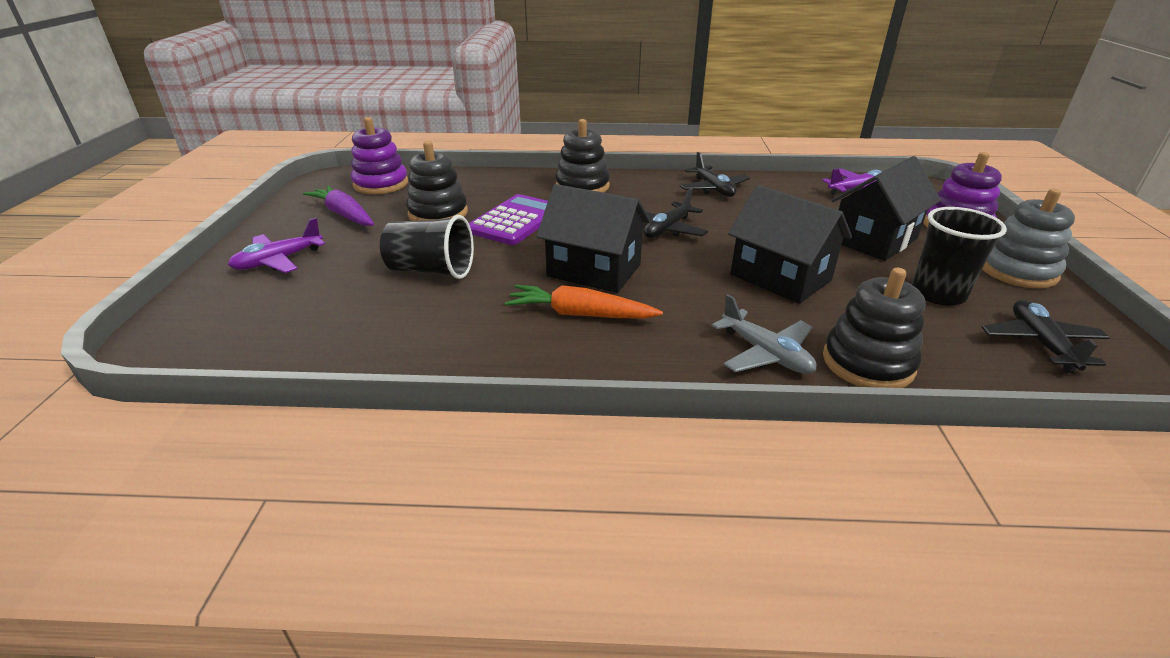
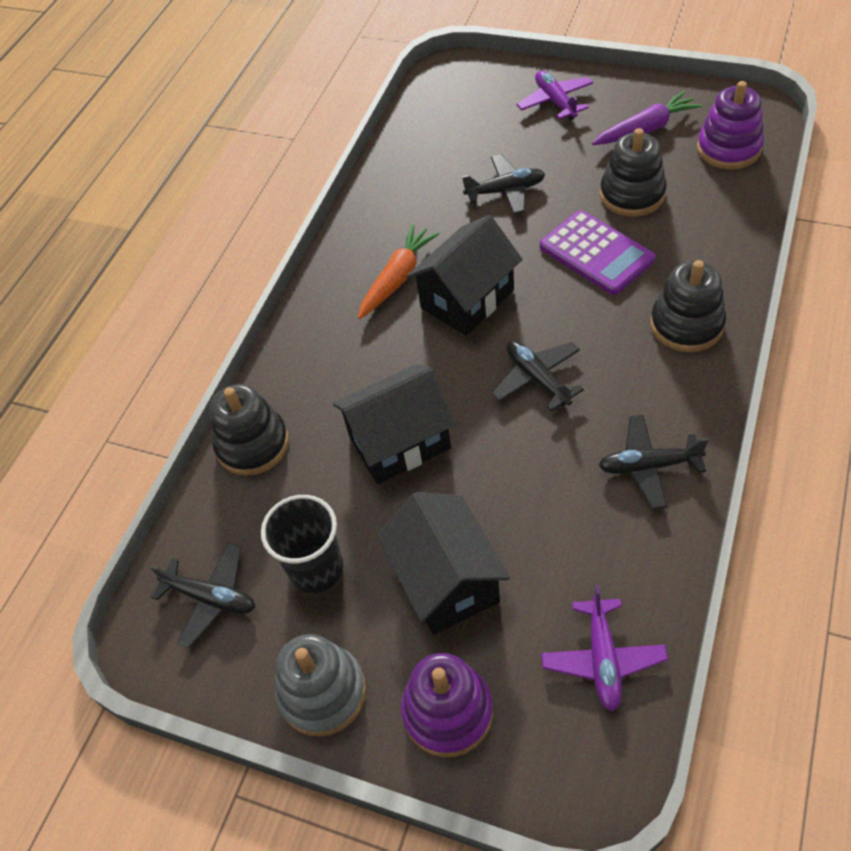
camera: 115 degrees right, 20 degrees up
(431, 270) = (505, 191): black cup -> black plane
(765, 354) = (294, 381): grey plane -> none

